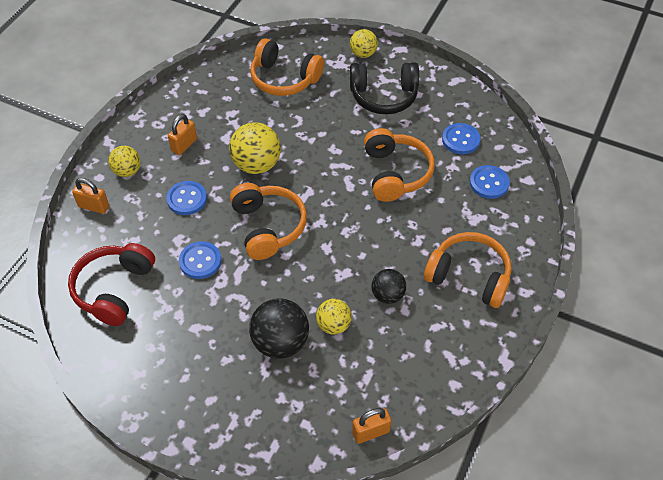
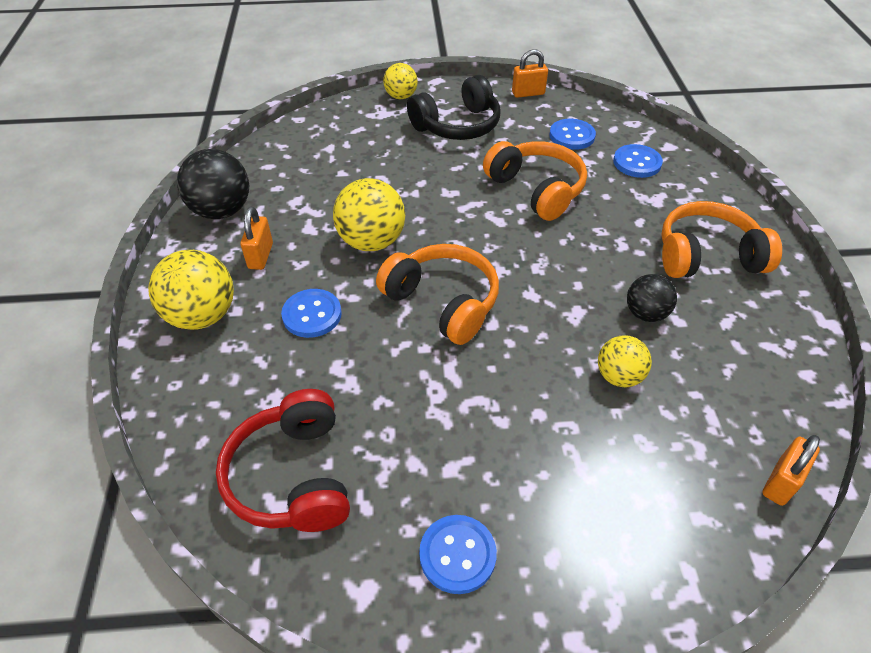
camera: 30 degrees left, 5 degrees down
(94, 206) = (182, 379): orange padlock -> orange padlock (528, 93)
(127, 171) = (202, 316): yellow ball -> yellow ball, size x1.63
(200, 261) = (389, 380): blue button -> blue button (457, 555)
(280, 342) = (576, 430): black ball -> black ball (222, 211)
(284, 79) = (332, 146): orange headphones -> none

